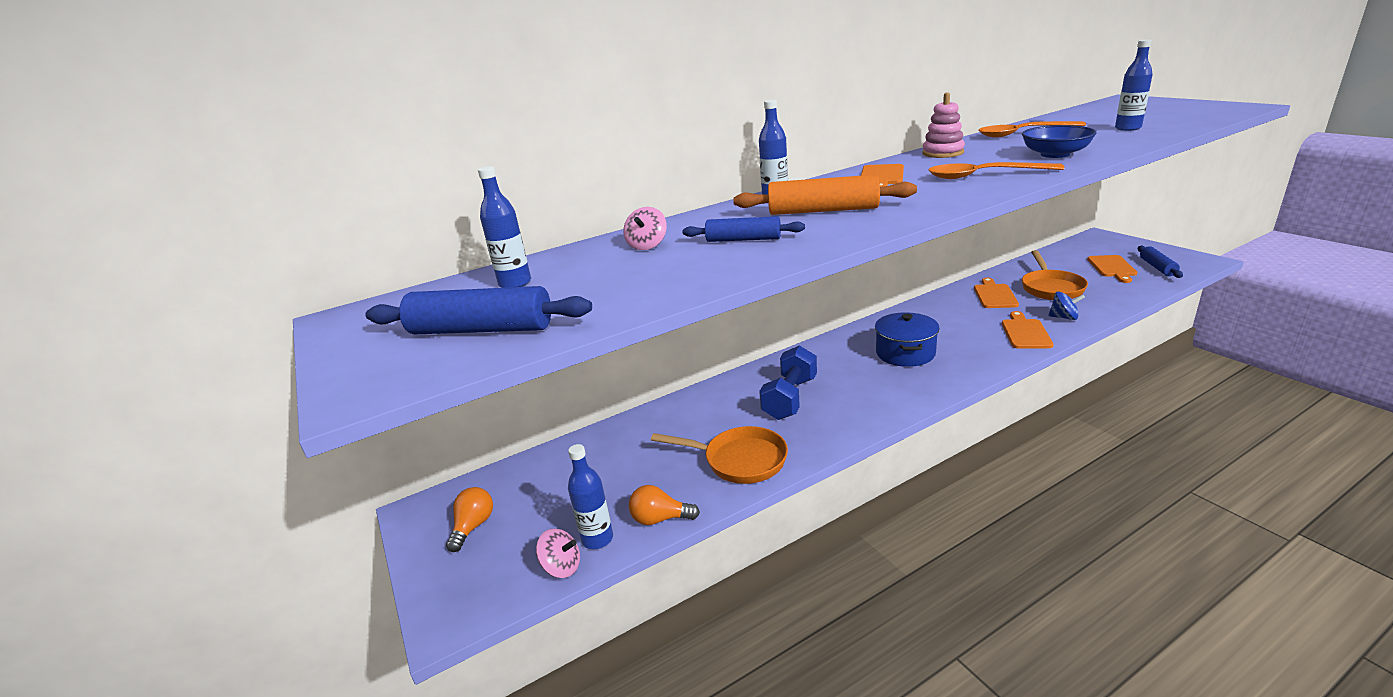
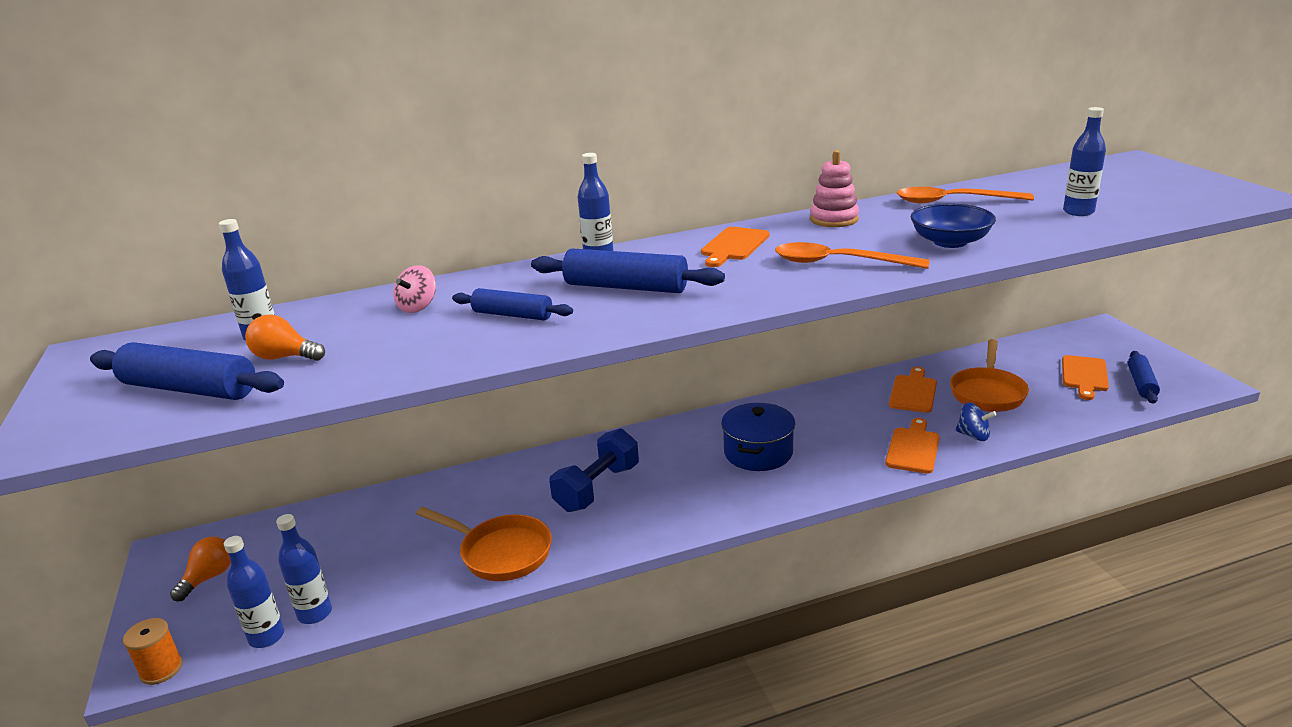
camera: 10 degrees right, 0 degrees up
(471, 615) = (161, 669): none -> orange spool
(562, 567) = (266, 637): pink spinning top -> blue bottle
(660, 519) = (385, 603): orange light bulb -> orange light bulb (285, 357)
(823, 210) = (626, 287): orange rolling pin -> blue rolling pin

